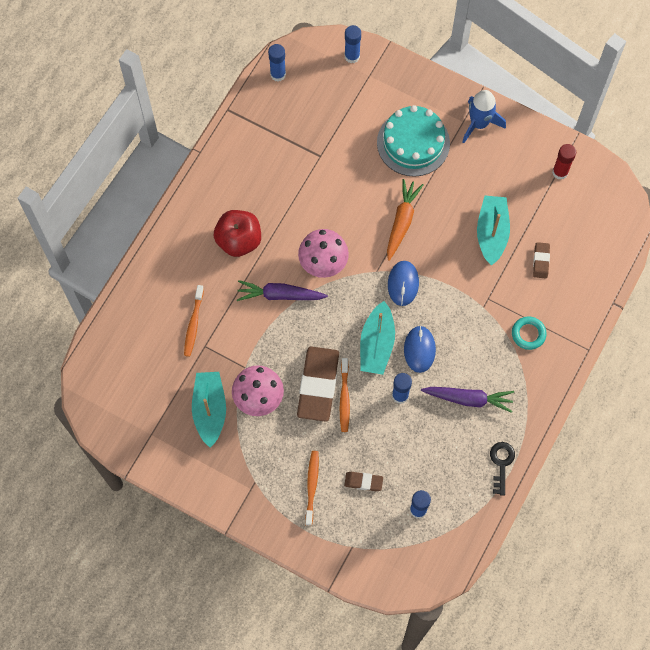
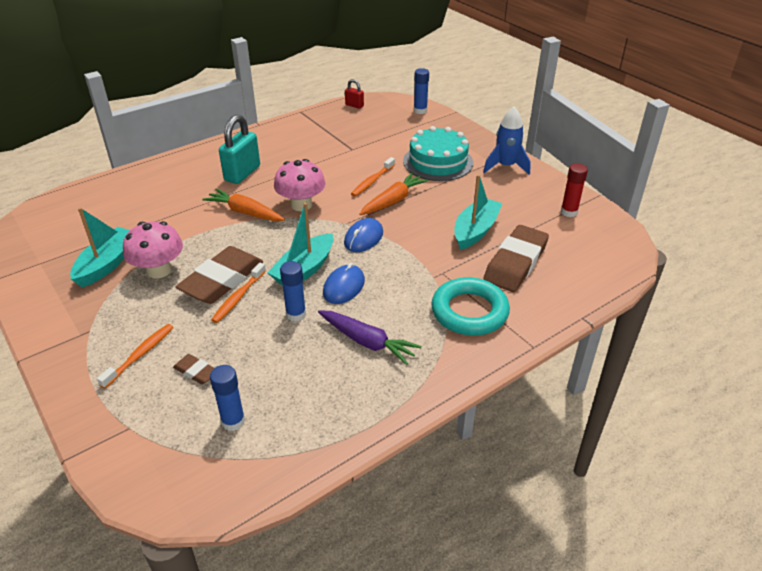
camera: 25 degrees right, 30 degrees down
(193, 324) = (155, 207): orange toothbrush -> orange toothbrush (372, 181)
(239, 240) = (242, 173): red apple -> turquoise padlock
(278, 74) = (354, 105): blue glue stick -> red padlock
(280, 295) = (245, 212): purple carrot -> orange carrot
(501, 463) = (365, 414): black key -> none
(528, 334) = (469, 311): turquoise ring -> turquoise ring, size x1.85
(541, 261) = (515, 263): brown eraser -> brown eraser, size x2.15

